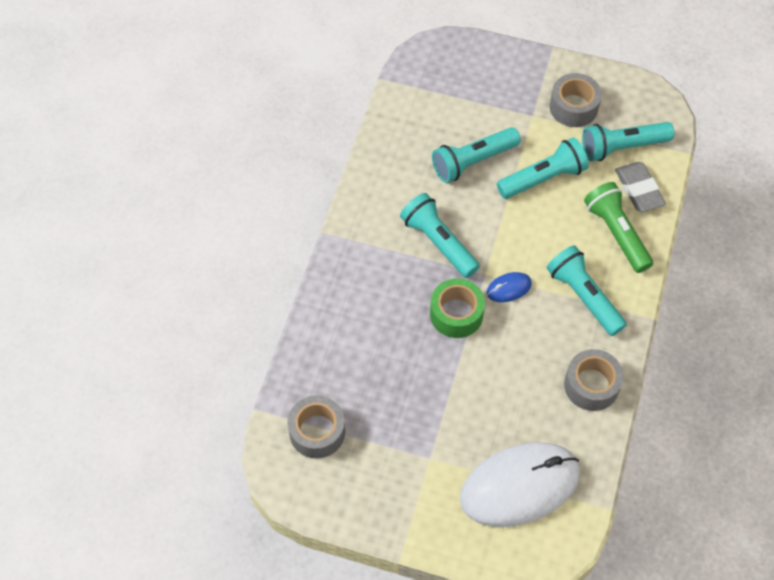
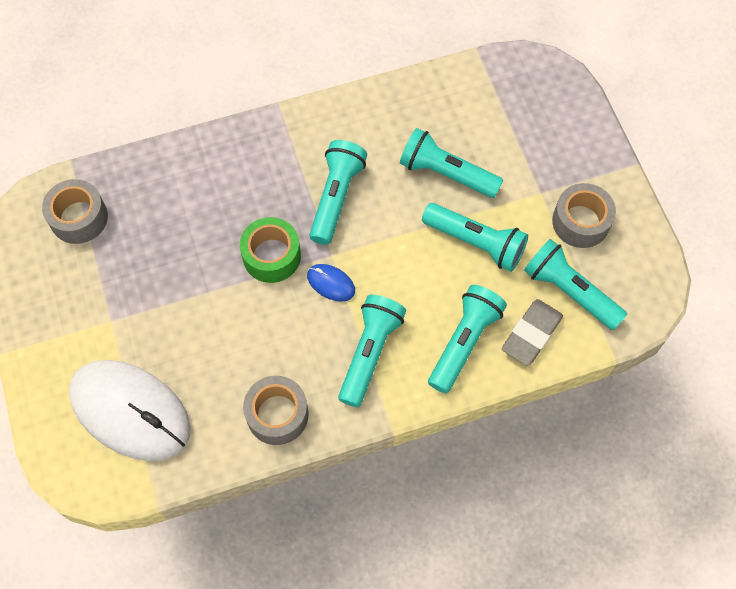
camera: 55 degrees right, 5 degrees up
(616, 233) = (464, 342): green flashlight -> turquoise flashlight

